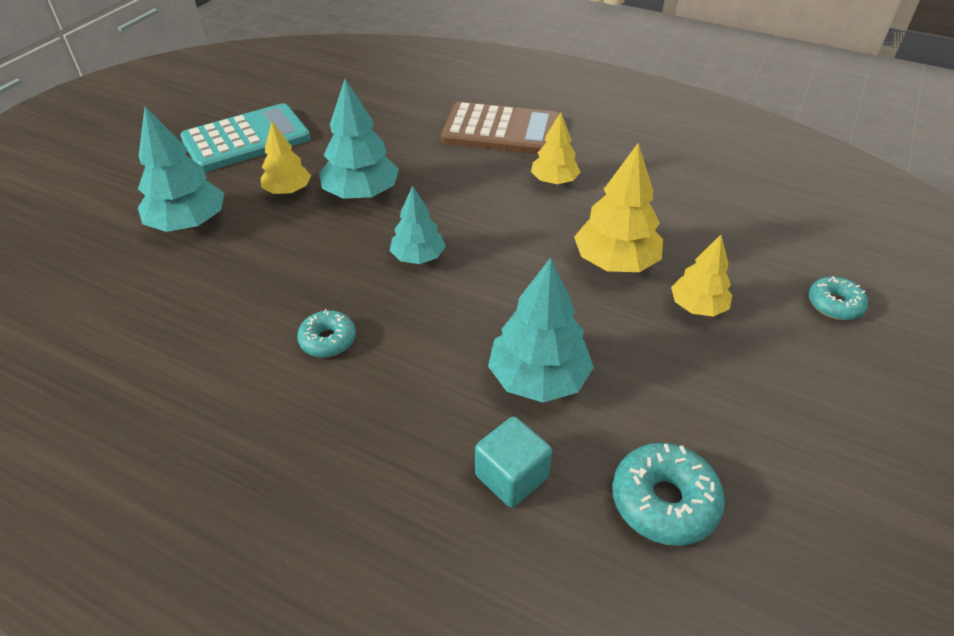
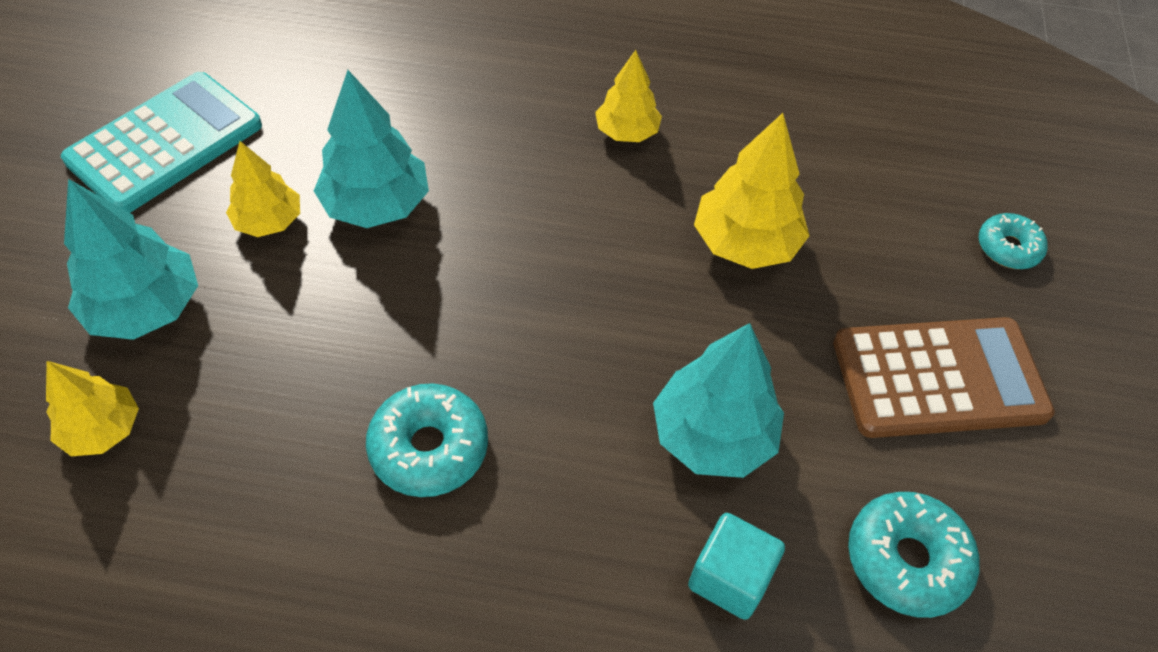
camera: 20 degrees left, 10 degrees up
(328, 340) = (429, 448): turquoise donut -> turquoise donut, size x1.55
(418, 257) = (496, 291): turquoise tree -> none
(501, 131) = (527, 61): brown calculator -> brown calculator (938, 378)
(697, 307) = (861, 287): yellow tree -> yellow tree (102, 429)

